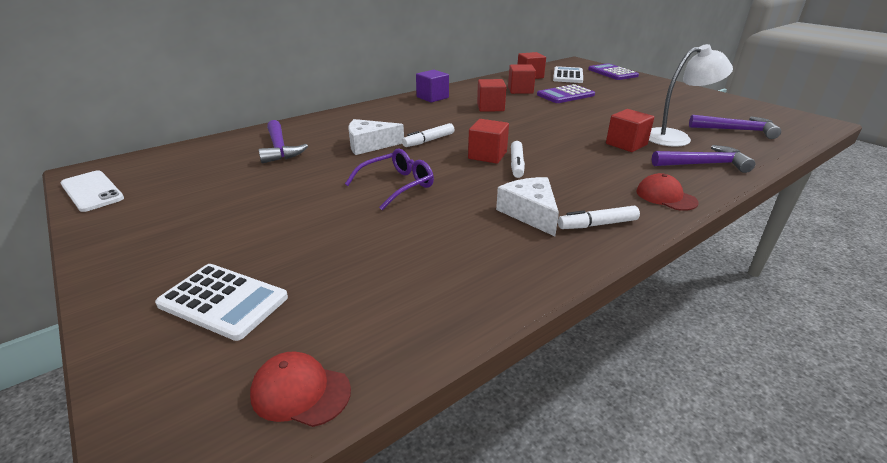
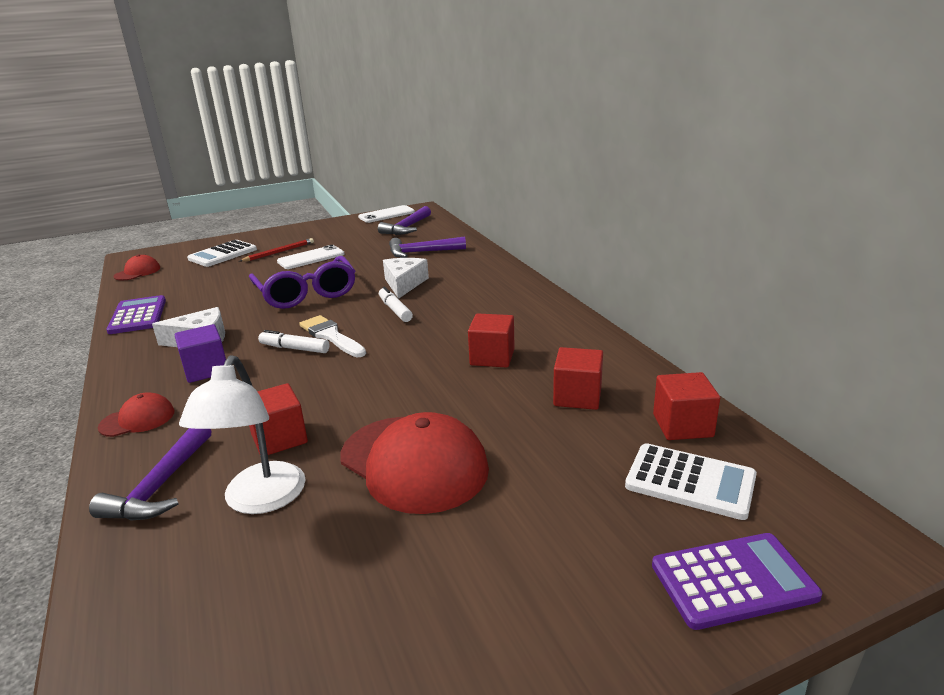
camera: 105 degrees right, 5 degrees down
(238, 241) = (279, 252): none -> red pencil
(275, 209) = (311, 258): none -> white phone
(397, 185) = (306, 293): purple glasses -> purple glasses, size x1.51
(432, 97) = (554, 320): purple cube -> purple cube (206, 370)
(487, 155) = (331, 336): red cube -> white brush
(565, 95) = (535, 441): purple calculator -> purple calculator (138, 316)
(597, 224) = (148, 366): white marker -> none
(608, 113) = (414, 463): none -> red cap
(736, 130) = (218, 609): purple hammer -> purple hammer (407, 228)

